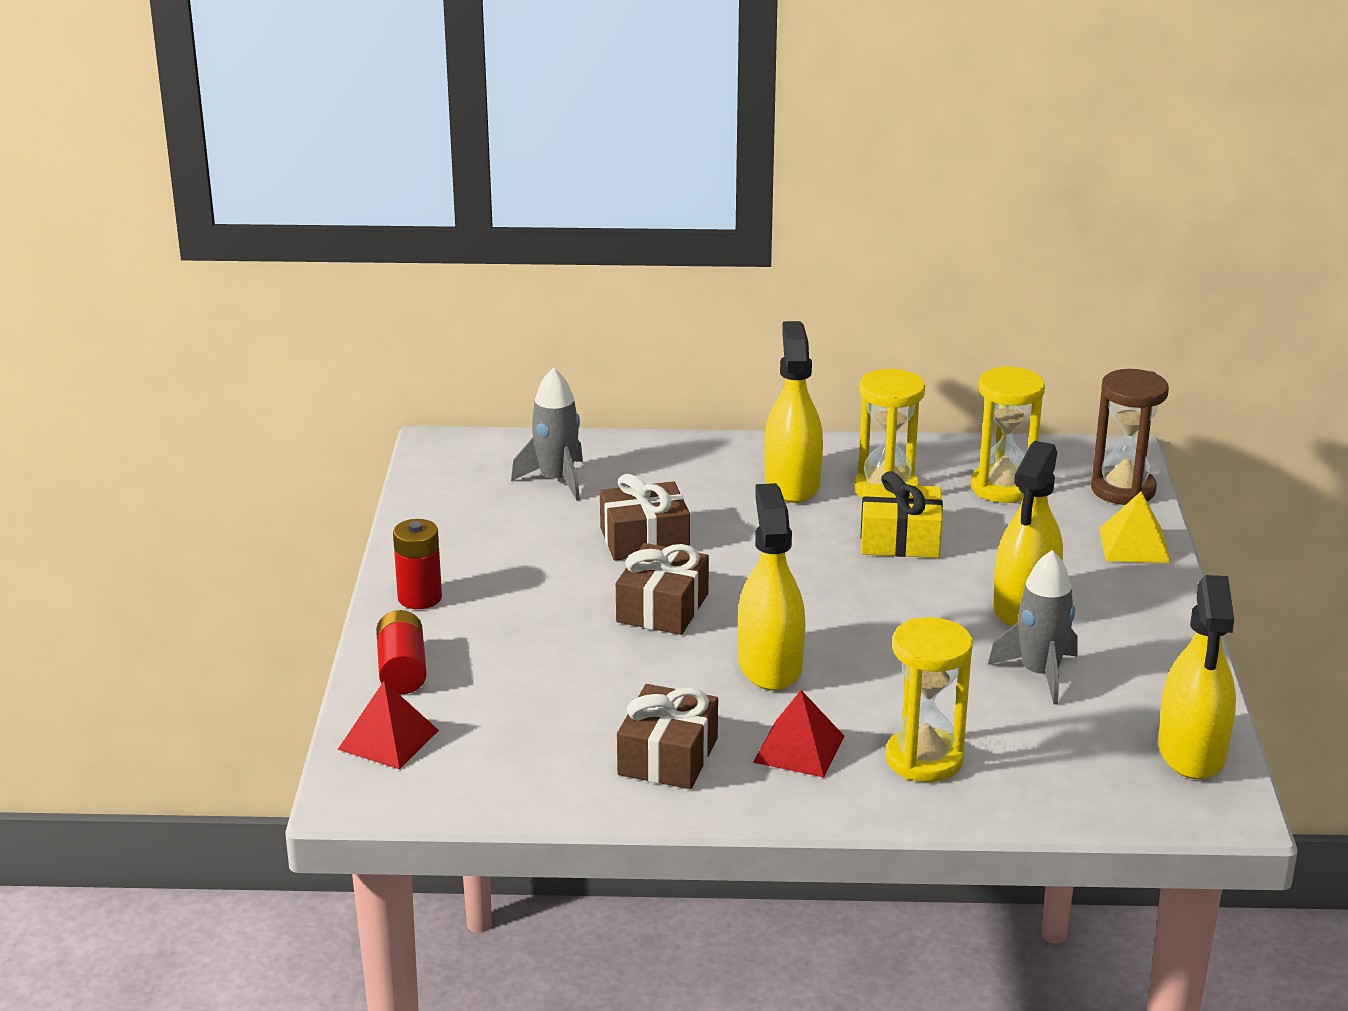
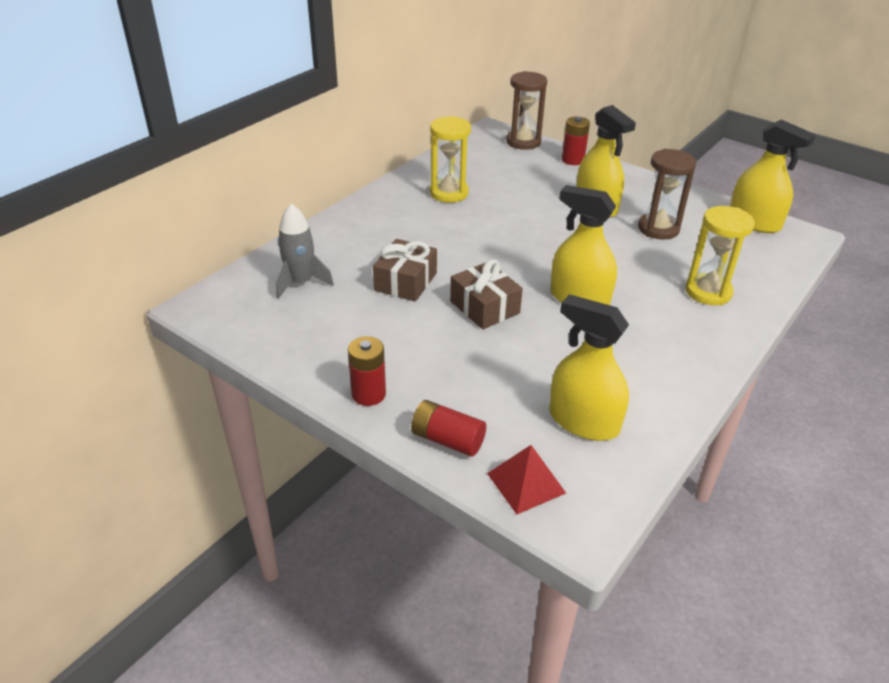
camera: 55 degrees left, 10 degrees up
(668, 756) = (641, 372): brown gift -> none
(792, 483) = (408, 214): yellow spray bottle -> yellow spray bottle (583, 421)
(799, 749) = (668, 325): red pyramid -> none
(900, 539) = (499, 210): yellow gift -> none
(1002, 487) = (485, 165): yellow hourglass -> none
(1039, 674) = (658, 229): grey rocket -> brown hourglass
(1134, 545) = (573, 160): yellow pyramid -> red battery

